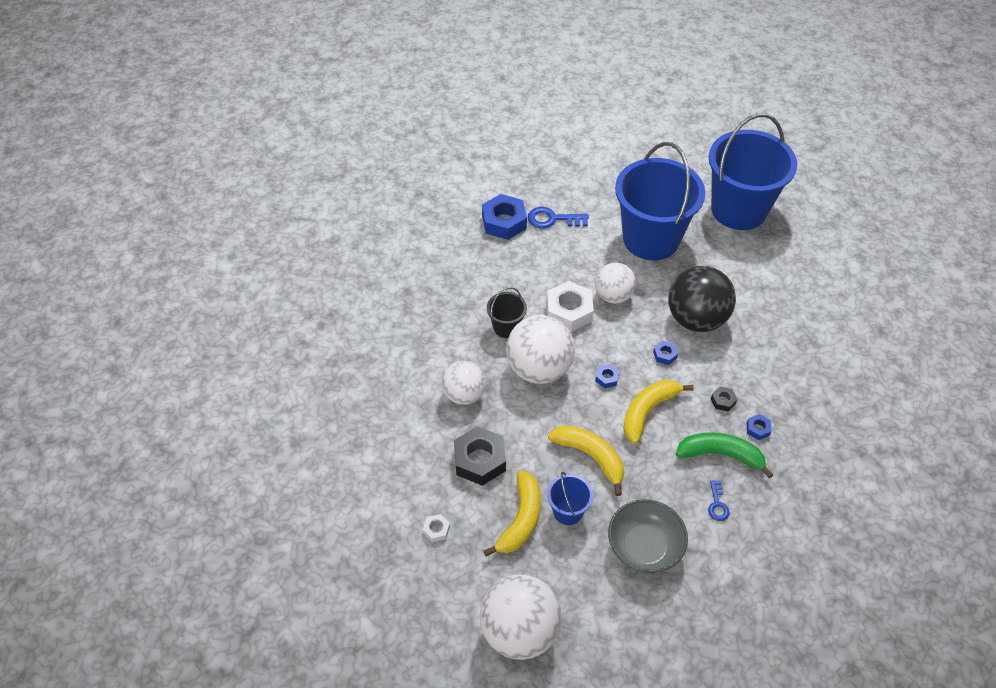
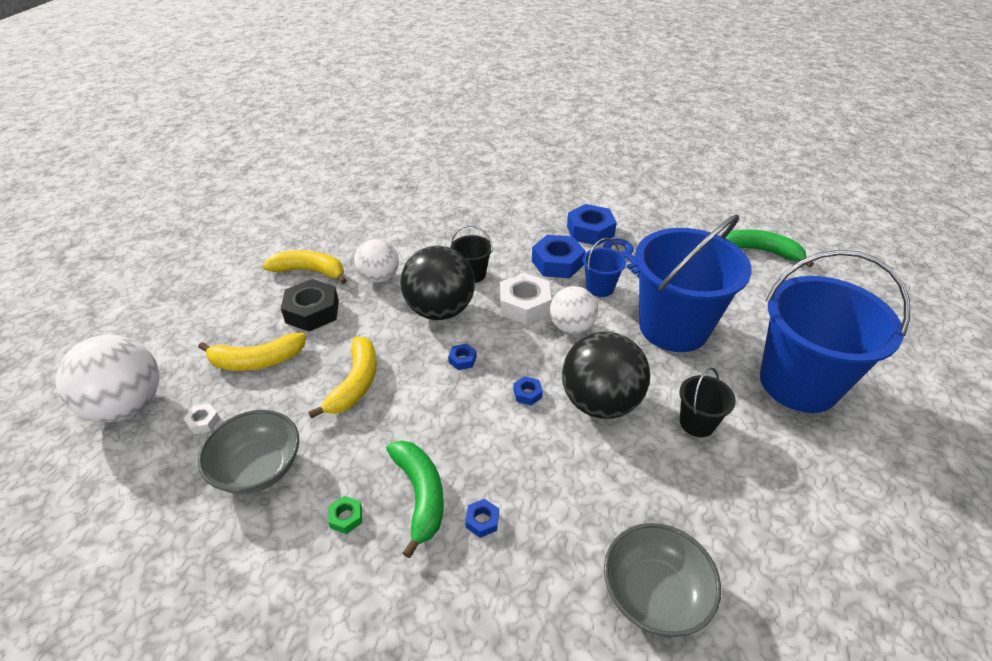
camera: 60 degrees right, 10 degrees down
(436, 530) = (225, 313): white nut -> white nut (203, 421)
(531, 265) = (557, 263): none -> blue nut
(539, 368) = (440, 310): white ball -> black ball
(568, 511) = (280, 390): blue bucket -> blue bucket (600, 287)
(604, 139) = (762, 251): none -> green banana
(648, 411) = (441, 407): yellow banana -> yellow banana (310, 271)
(717, 504) = (346, 517): blue key -> green nut
(723, 401) = (501, 469): black nut -> none
(741, 279) = (697, 423): none -> black bucket
(844, 369) = (654, 593): none -> grey bowl

